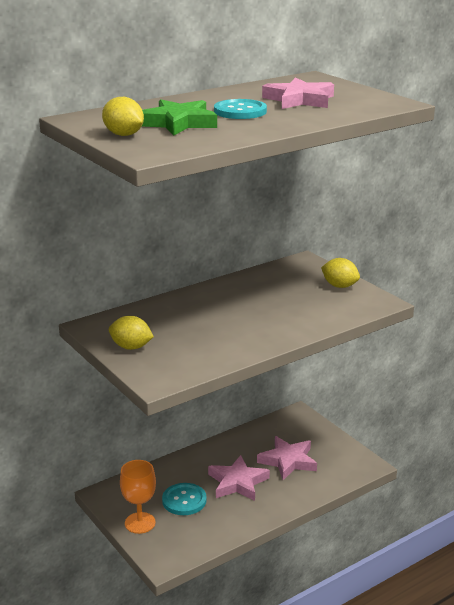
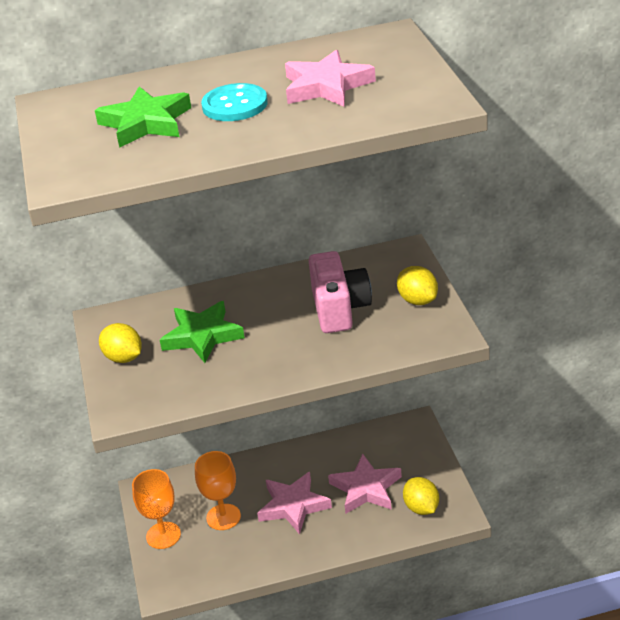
camera: 25 degrees right, 10 degrees up
(124, 135) = (69, 141): yellow lemon -> yellow lemon (421, 508)
(184, 500) = (223, 517): turquoise button -> orange goblet
(188, 325) = (202, 336): none -> green star
(285, 297) = (339, 309): none -> pink camera

